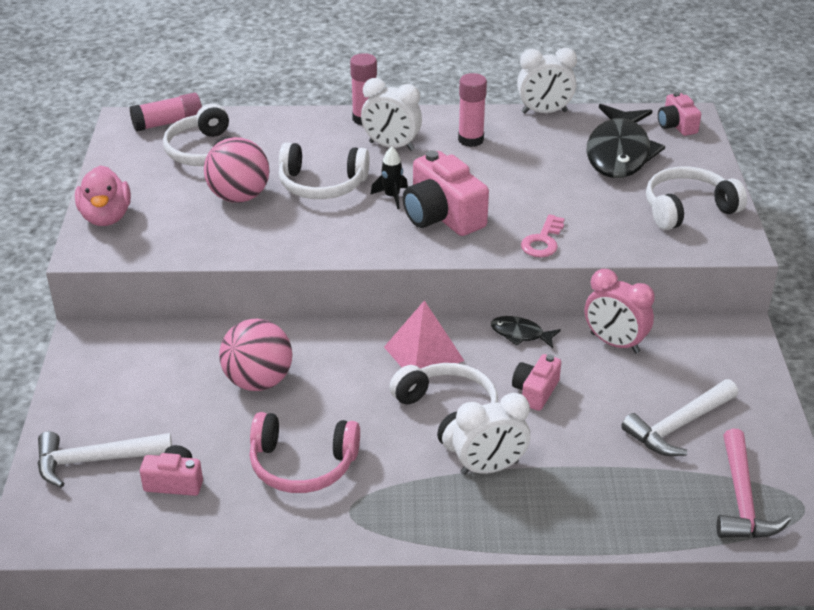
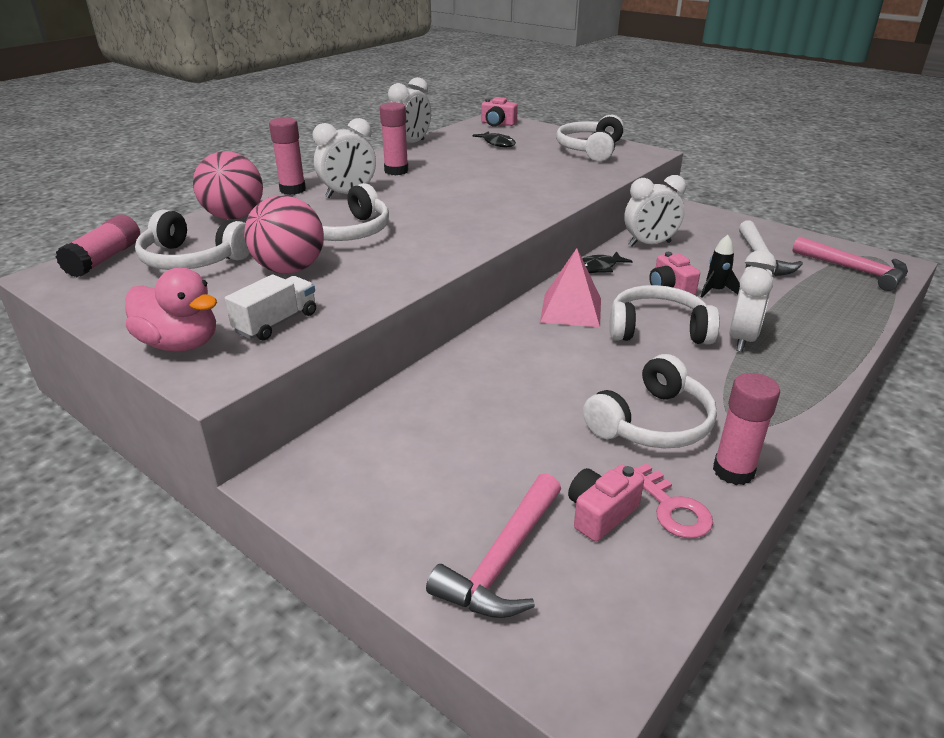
camera: 50 degrees left, 5 degrees down
(95, 460) = (503, 560): white hammer -> pink hammer
(166, 234) = (276, 323): none -> white truck
(258, 381) = (505, 398): pink ball -> pink ball (234, 216)
(282, 527) = (733, 471): none -> pink glue stick
(302, 464) = (652, 423): pink headphones -> white headphones
(392, 197) = (413, 216): black rocket -> black rocket (715, 290)
(442, 216) = (471, 210): pink camera -> none
(542, 241) = (558, 193): pink key -> pink key (672, 508)
(614, 343) = (649, 244): pink clock -> white clock
(619, 153) = (497, 143): black fish -> black fish, size x0.46

